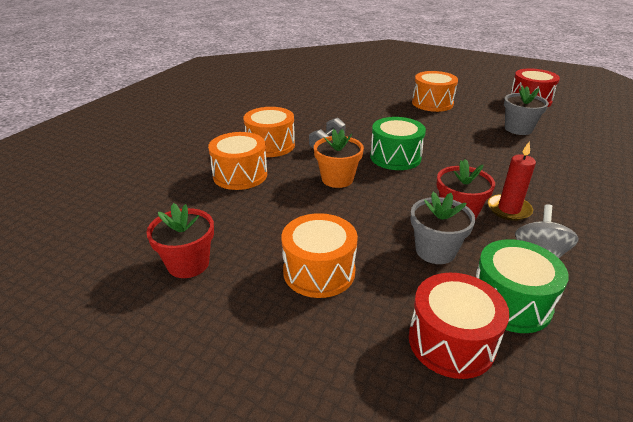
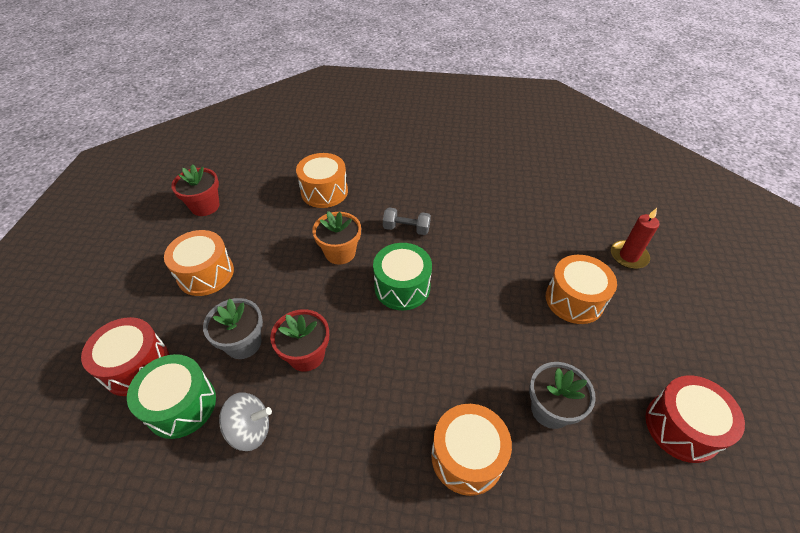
camera: 70 degrees right, 15 degrees up
(270, 145) = (384, 192): orange drum -> orange drum (467, 456)
(509, 209) = (328, 401): red candle -> red candle (628, 256)

